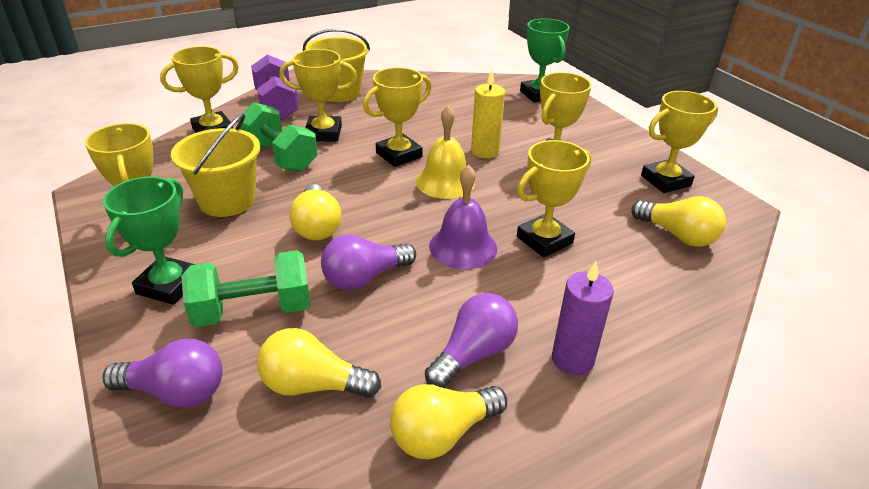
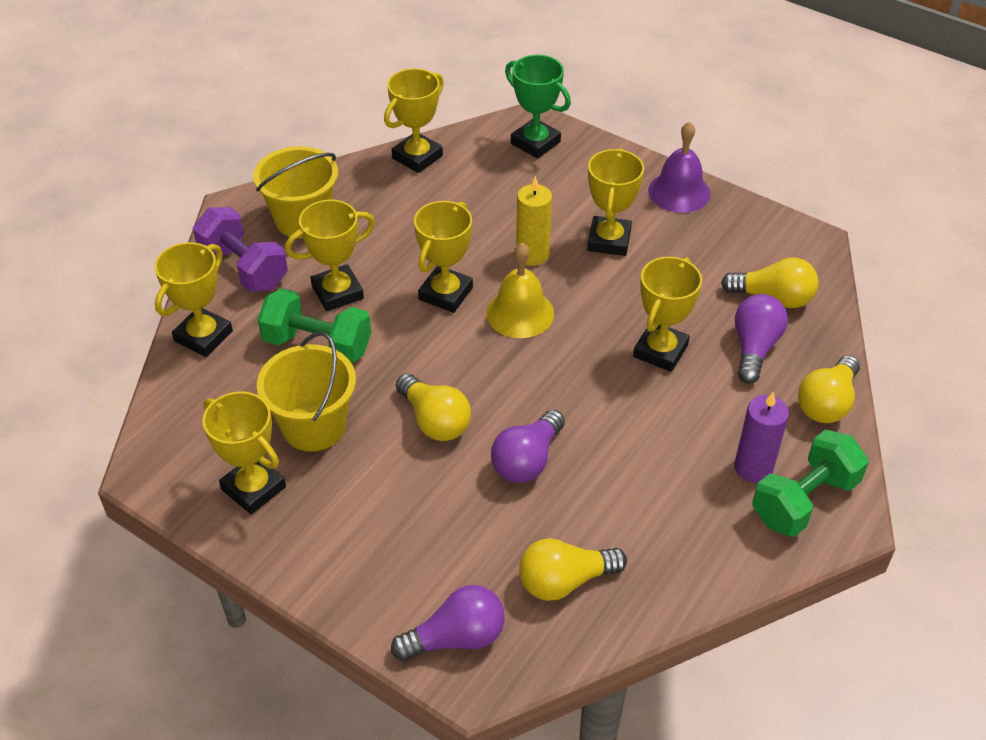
camera: 25 degrees left, 10 degrees up
(169, 285) = (350, 545): green trophy -> none
(253, 310) = (454, 536): green dumbbell -> green dumbbell (804, 500)
(442, 434) = (694, 575): yellow light bulb -> yellow light bulb (827, 403)
(463, 247) = (592, 388): purple bell -> purple bell (679, 192)
(473, 354) = (673, 496): purple light bulb -> purple light bulb (754, 347)
(665, 181) = (731, 230): yellow trophy -> yellow trophy (417, 157)

